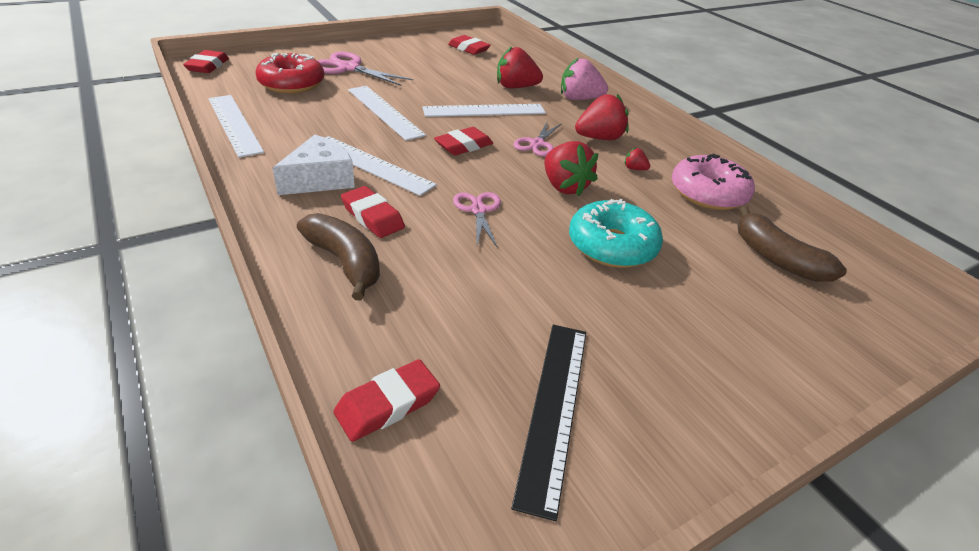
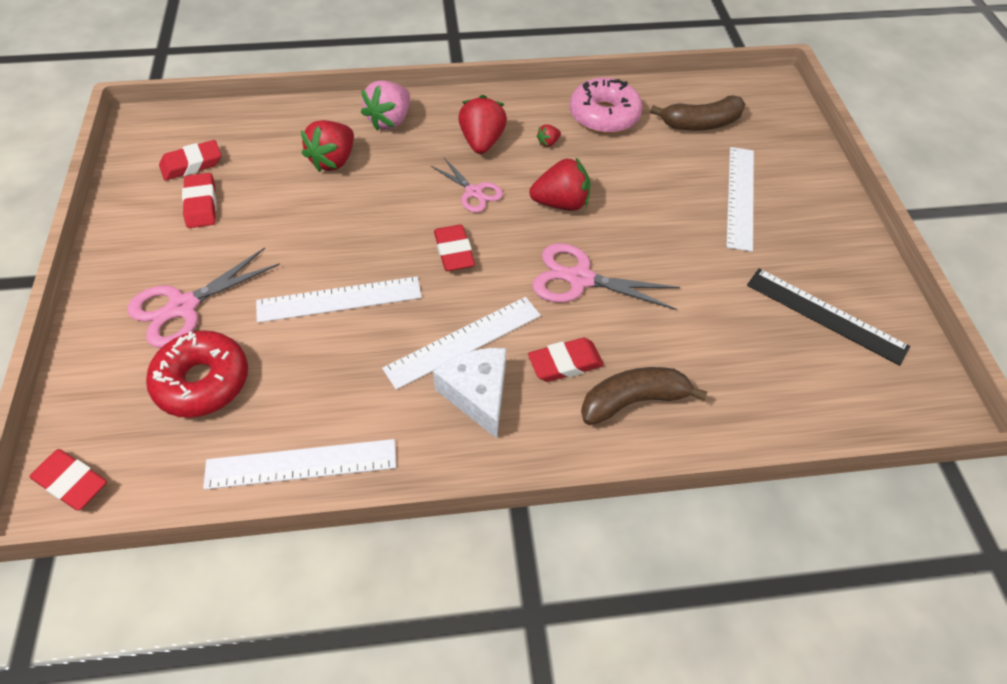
camera: 65 degrees left, 15 degrees up
(387, 404) = (808, 408): red eraser -> red eraser (201, 204)
(478, 210) = (580, 279): pink scissors -> pink scissors, size x1.57
(484, 111) = (380, 208): white ruler -> white ruler (740, 197)
(612, 245) = (659, 209): turquoise donut -> none

